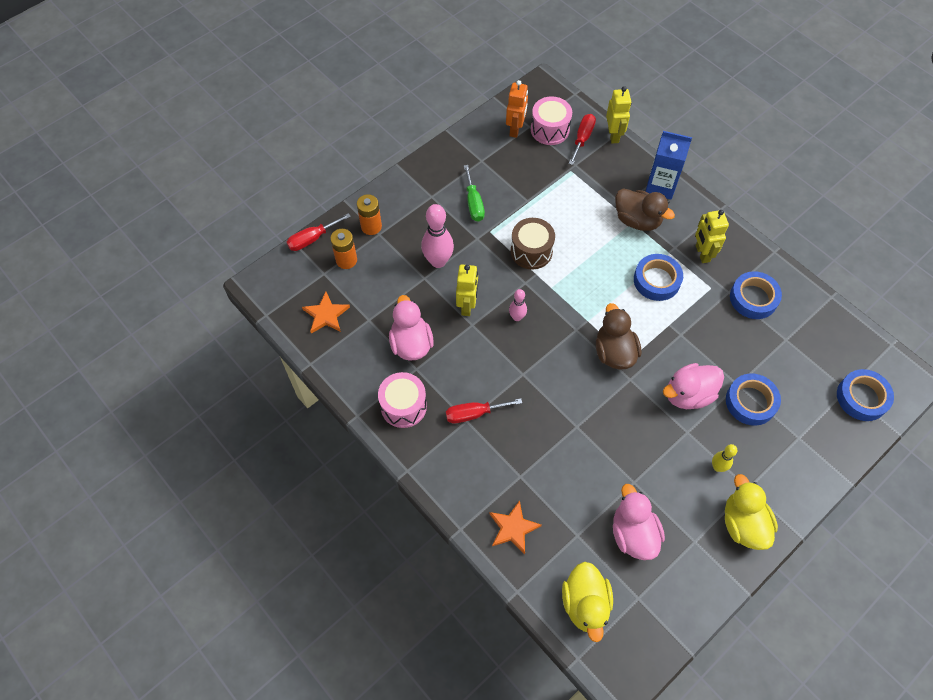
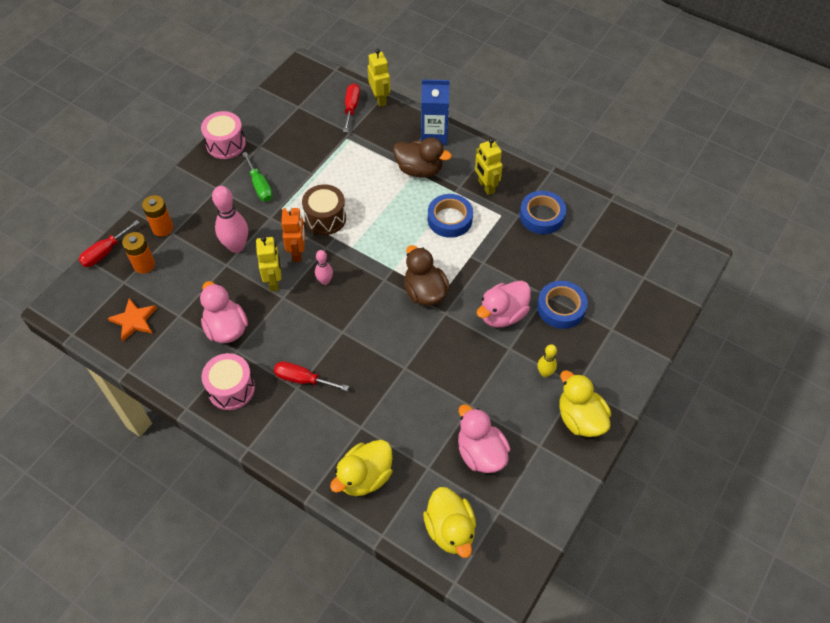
camera: 15 degrees left, 5 degrees down
(474, 414) = (302, 379): red screwdriver -> red screwdriver turned 45 degrees clockwise
(513, 528) = (364, 477): orange star -> yellow duck
(515, 129) = (286, 112): orange robot -> orange robot (298, 252)
(550, 129) = (318, 105): pink drum -> pink drum (226, 144)
(862, 398) = (659, 281): blue tape -> none

